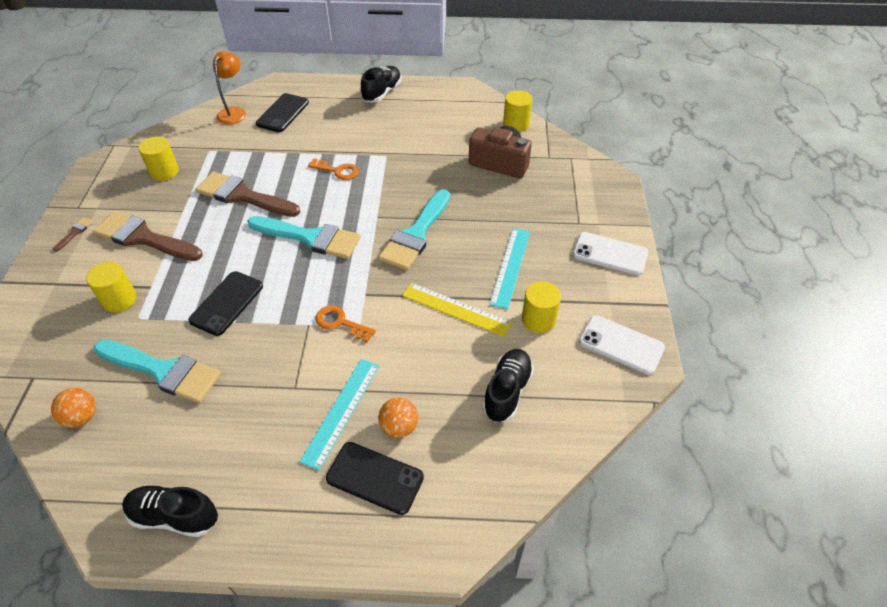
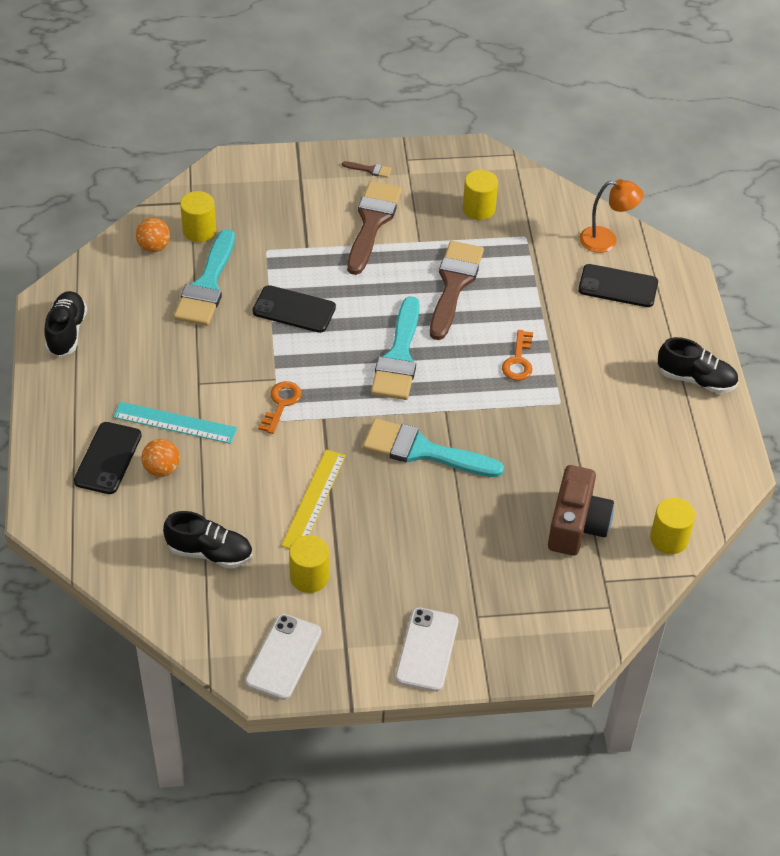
camera: 80 degrees right, 0 degrees up
(119, 300) = (287, 230): yellow cylinder -> yellow cylinder (199, 231)
(510, 267) = (386, 547): turquoise ruler -> none

